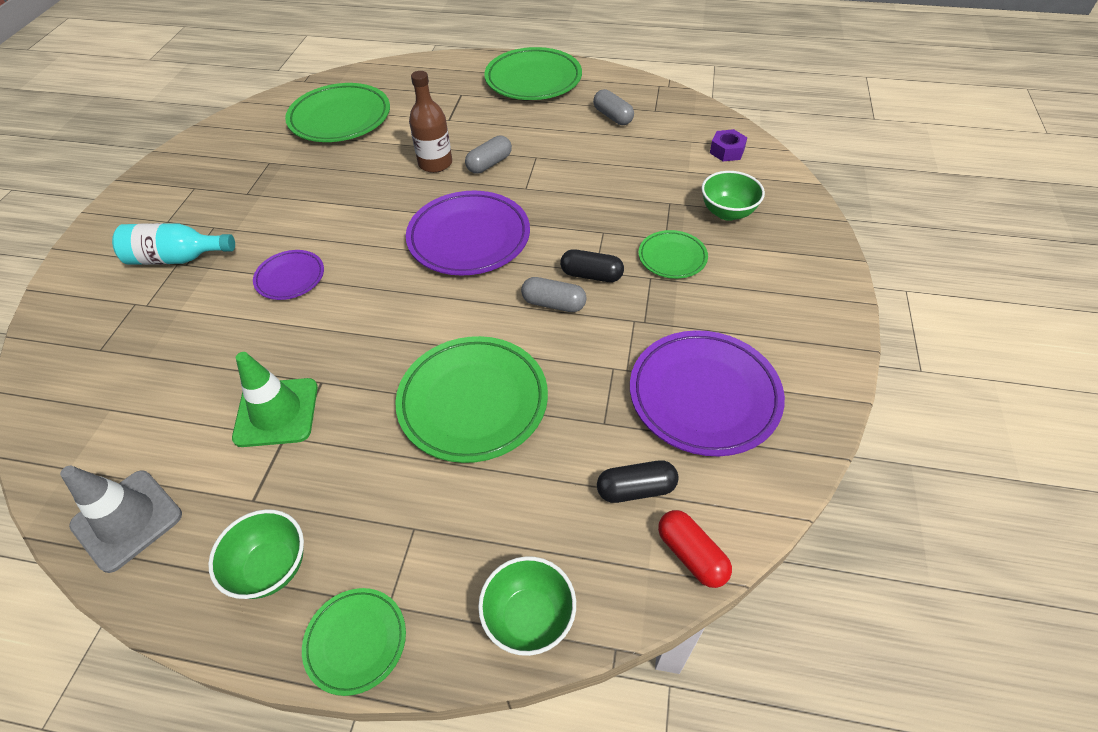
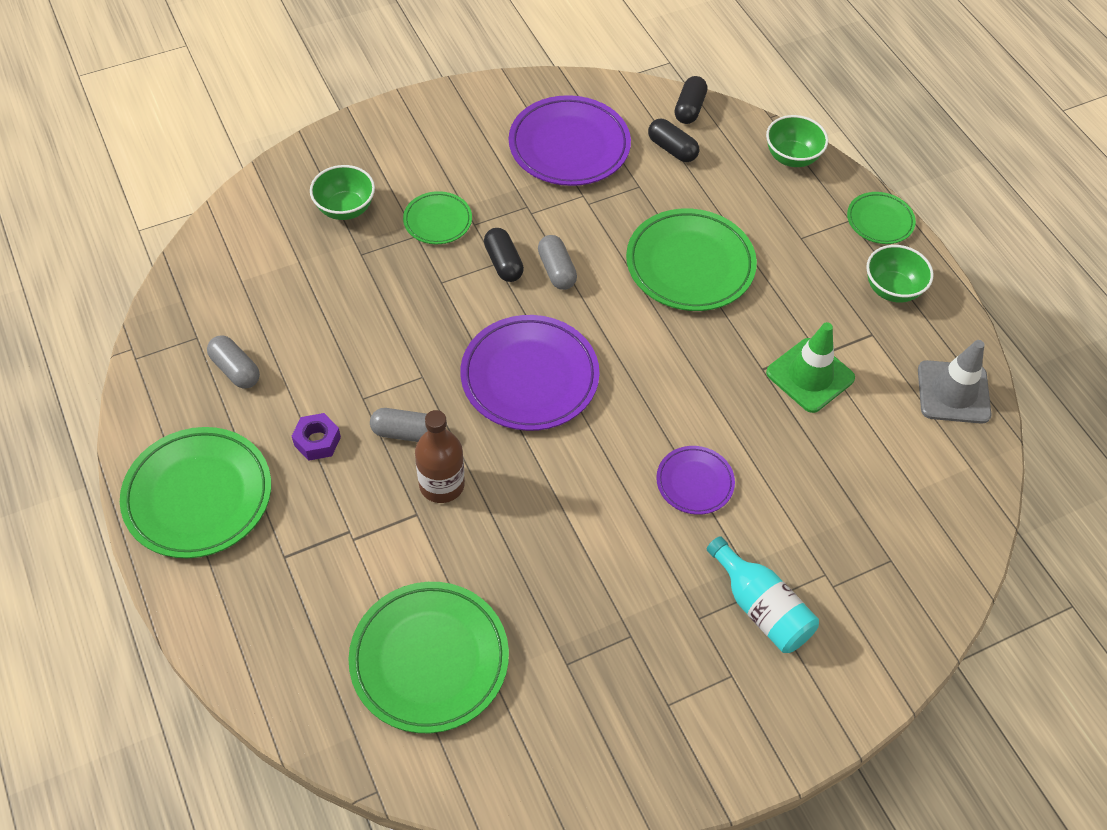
camera: 130 degrees left, 5 degrees up
(612, 116) = (235, 370): grey capsule -> grey capsule turned 60 degrees counterclockwise
(691, 555) = (689, 109): red capsule -> black capsule
(727, 151) = (241, 245): purple nut -> purple nut (317, 441)

